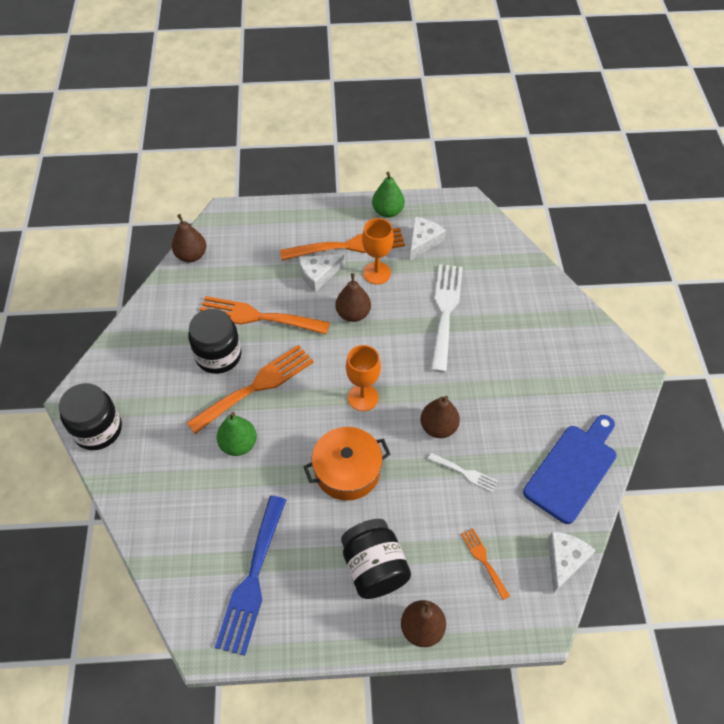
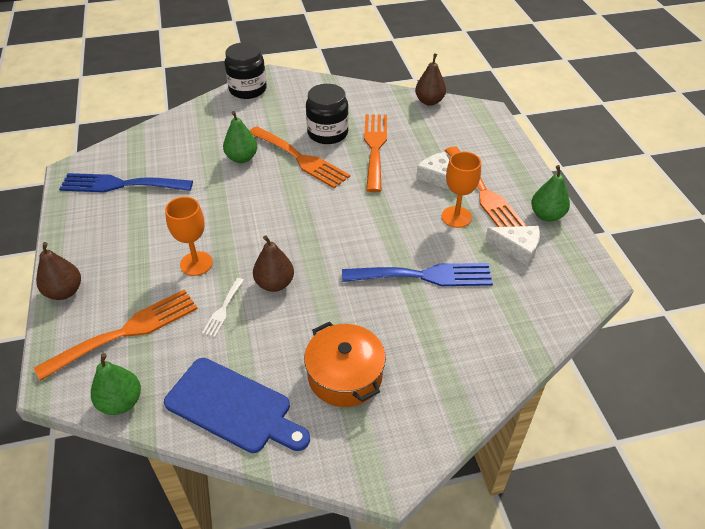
camera: 80 degrees right, 10 degrees down
(347, 471) = (220, 225): orange pot -> orange pot (345, 375)
(353, 314) = (398, 206): brown pear -> none
(363, 397) = (300, 225): orange goblet -> orange goblet (196, 263)
(374, 568) = (125, 254): black jar -> none
(445, 311) = (424, 276): white fork -> blue fork
(483, 560) = (127, 331): orange fork -> orange fork, size x2.07
(564, 561) = (121, 402): white cheese -> green pear

